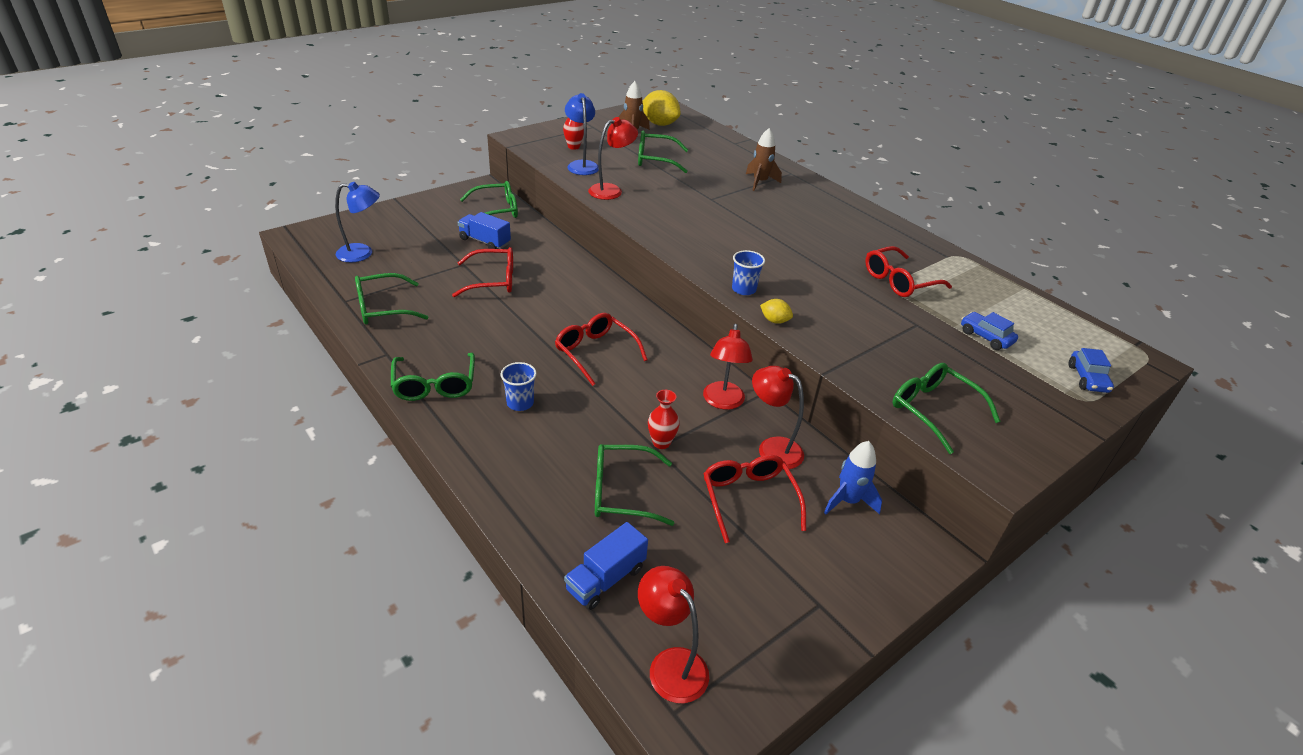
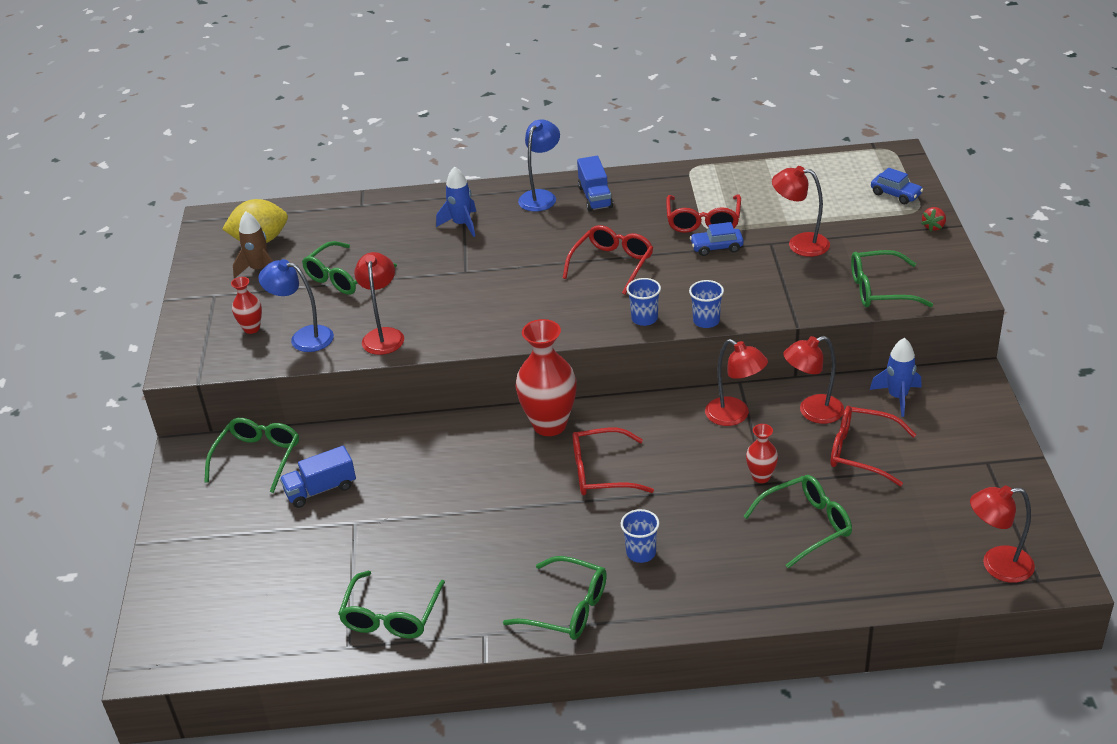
camera: 50 degrees left, 0 degrees up
(362, 253) = (252, 606): blue lamp -> blue lamp (541, 196)
(493, 280) = (410, 507): red glasses -> red glasses (612, 264)
(605, 579) = (896, 571): blue truck -> blue truck (595, 197)
(622, 492) = (806, 525): green glasses -> green glasses turned 150 degrees counterclockwise
(626, 311) = (549, 425): none -> red vase
(760, 182) = (462, 224): brown rocket -> blue rocket
(774, 321) = (706, 321): yellow lemon -> blue cup
(937, 341) = (800, 244): none -> red lamp
(985, 337) = (813, 216): blue car -> blue car (716, 247)
(1074, 419) = (933, 227): none -> red strawberry

